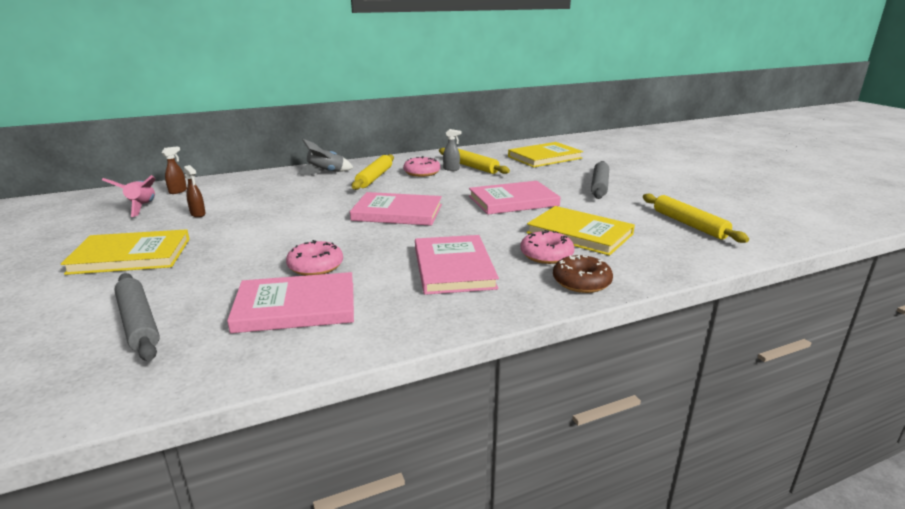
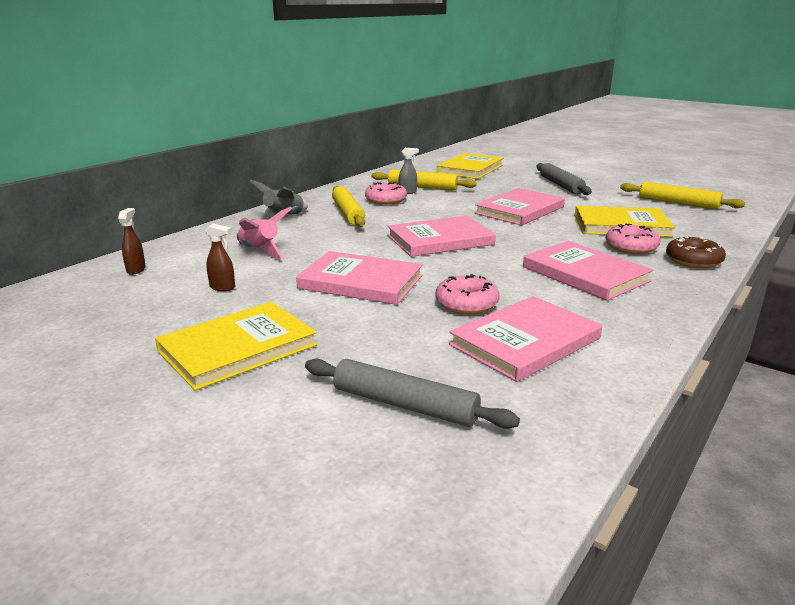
camera: 30 degrees left, 0 degrees up
(142, 208) = (128, 297): pink rocket -> pink rocket (260, 251)
(281, 231) = (361, 282): none -> pink book

